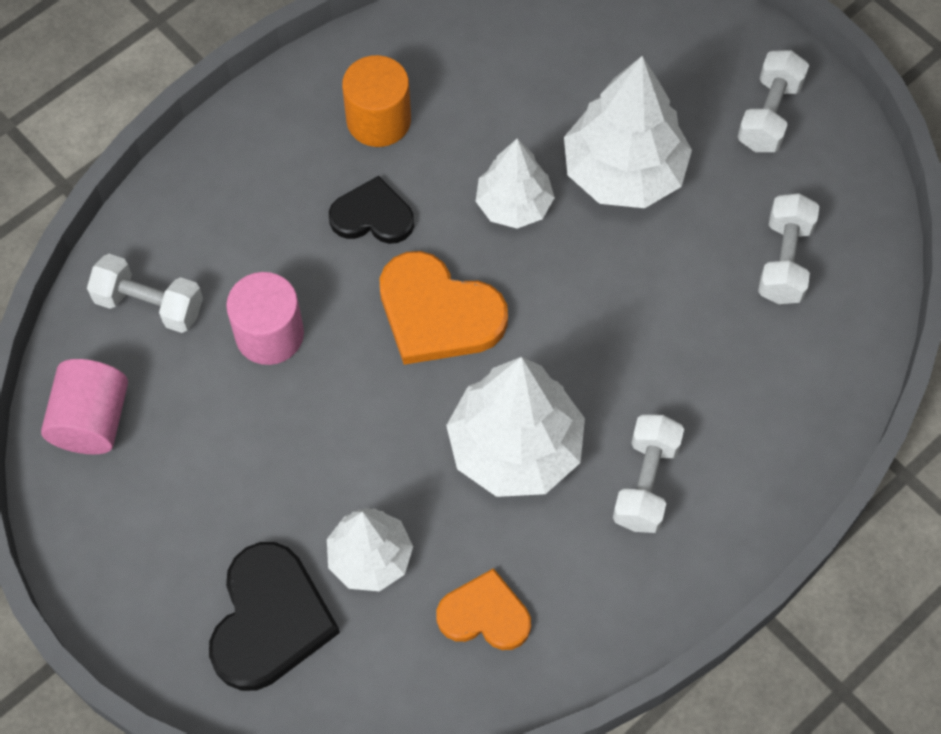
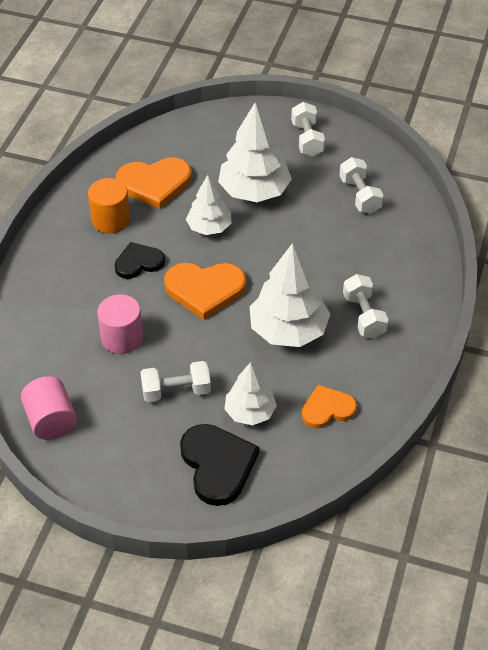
camera: 30 degrees left, 15 degrees down
(149, 305) = (45, 353): white dumbbell -> white dumbbell (176, 391)
(482, 86) = (154, 184): none -> orange heart

